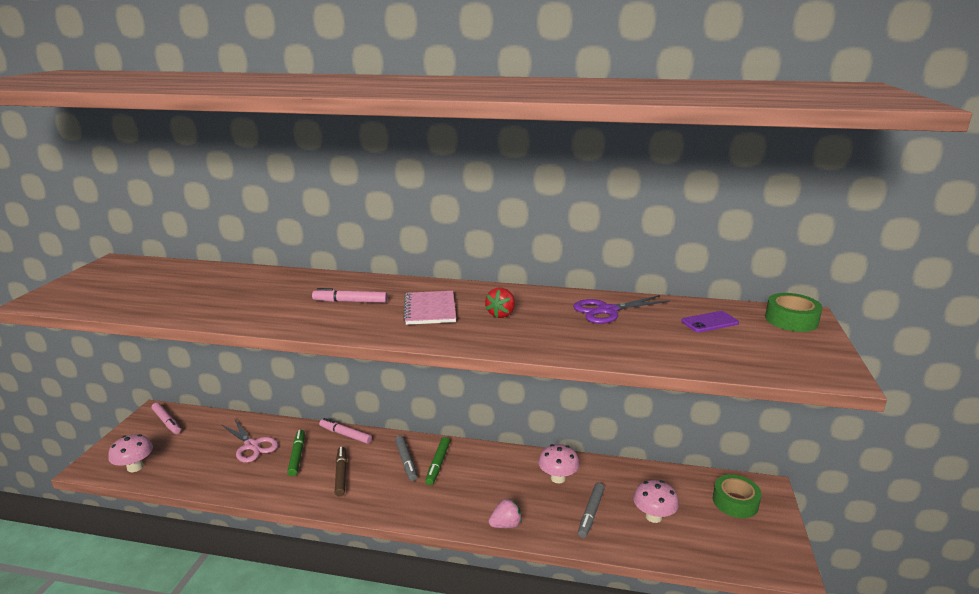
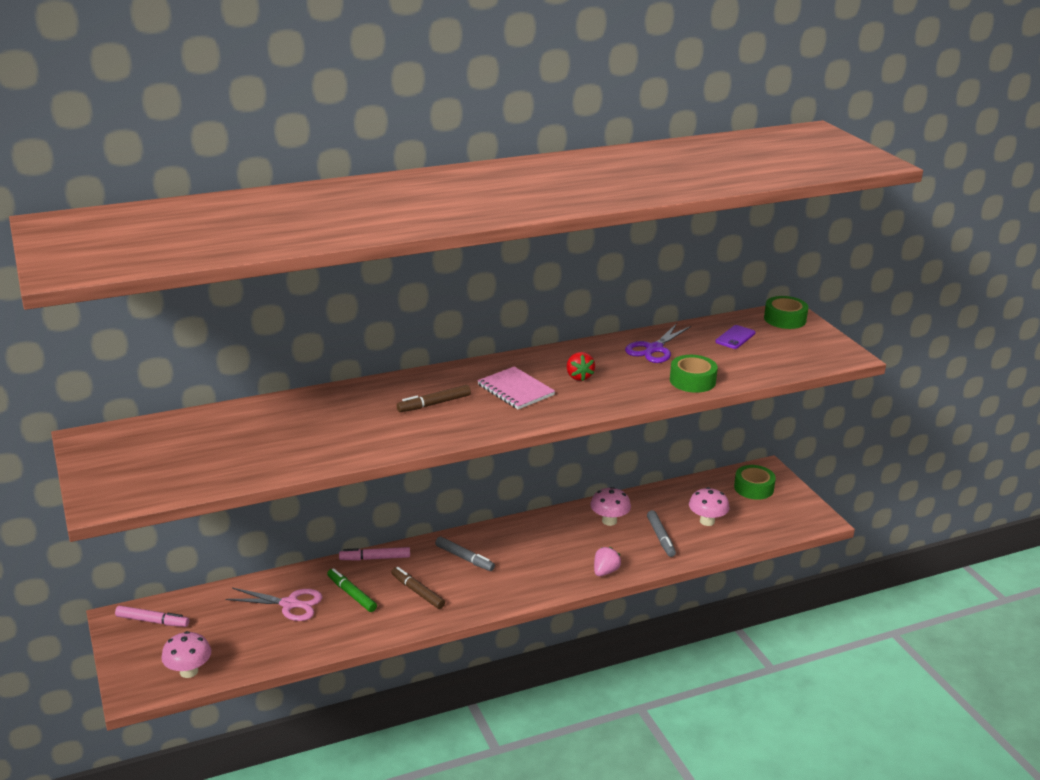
camera: 35 degrees left, 5 degrees up
(350, 302) = (434, 404): pink marker -> brown marker
(438, 464) = (496, 549): green marker -> none
(608, 348) = (692, 381): none -> green tape

